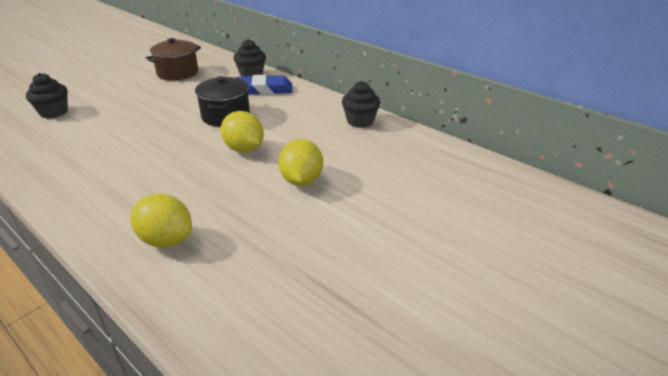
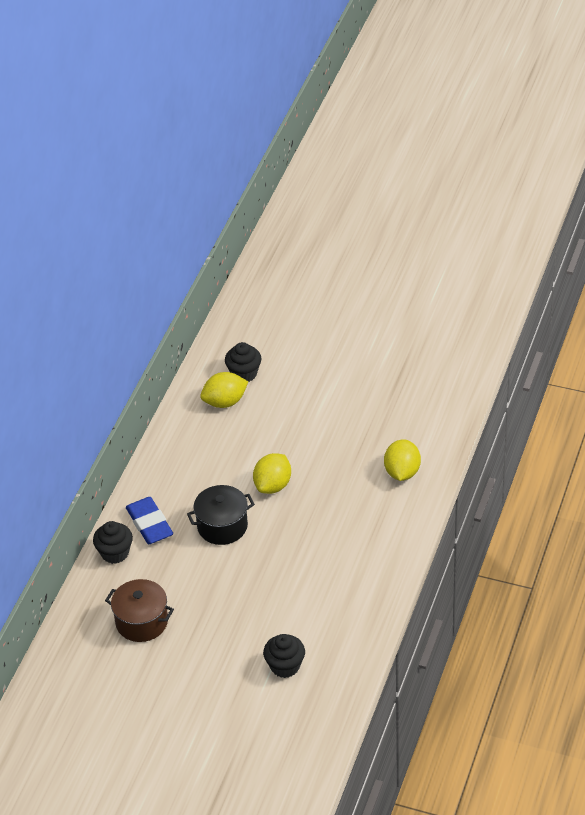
camera: 110 degrees left, 10 degrees up
(301, 180) = (298, 433): yellow lemon -> yellow lemon (225, 402)
(360, 121) = (184, 429): black cupcake -> black cupcake (244, 373)

